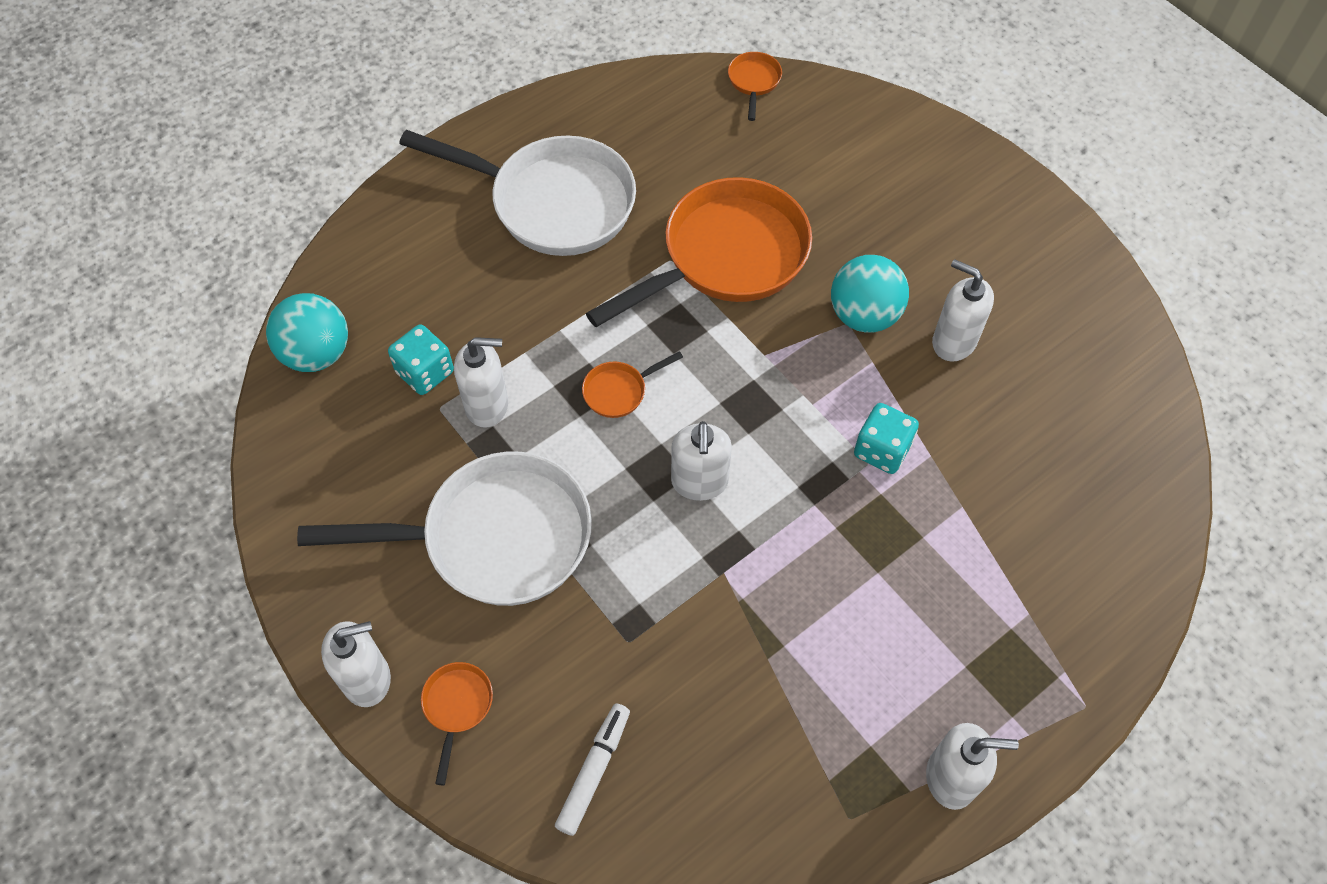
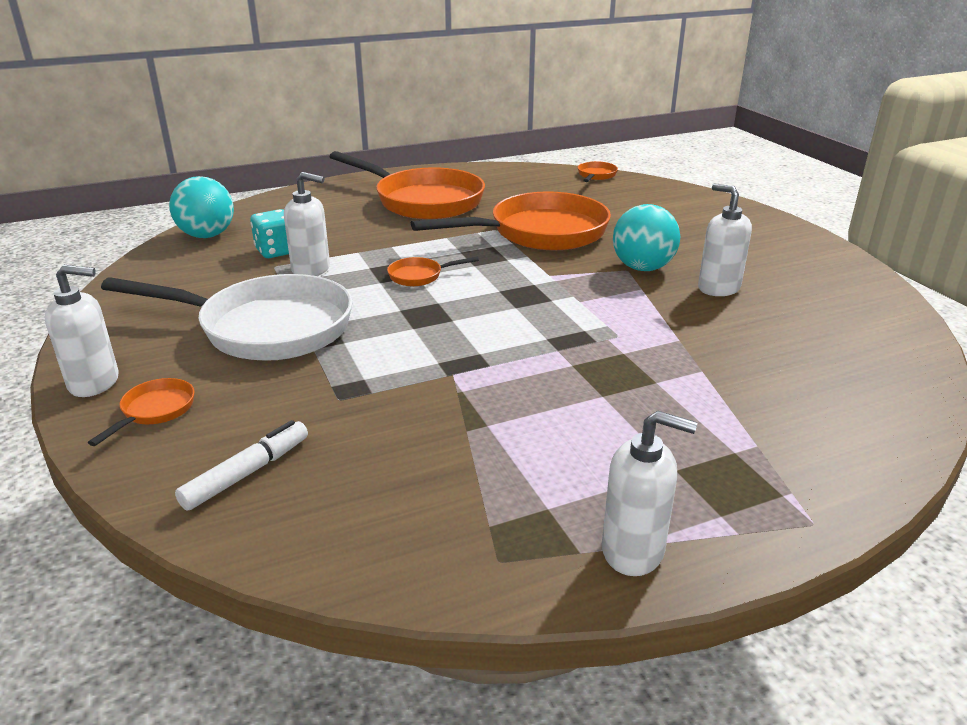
camera: 15 degrees right, 30 degrees down
(553, 202) = (423, 201): white pan -> orange pan
(699, 482) = (459, 325): white soap dispenser -> none
(882, 450) = (633, 331): turquoise dice -> none

